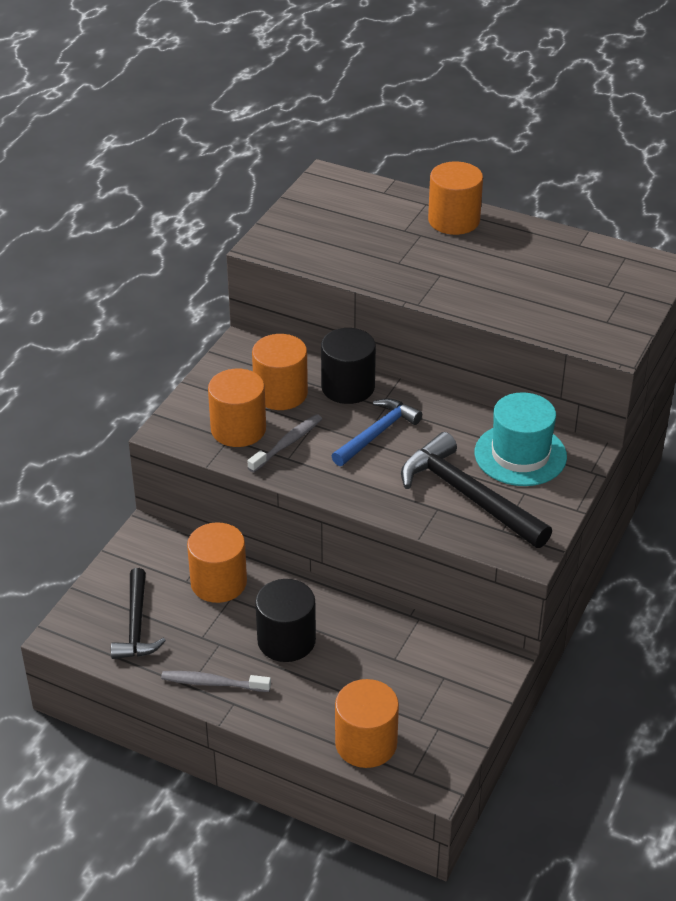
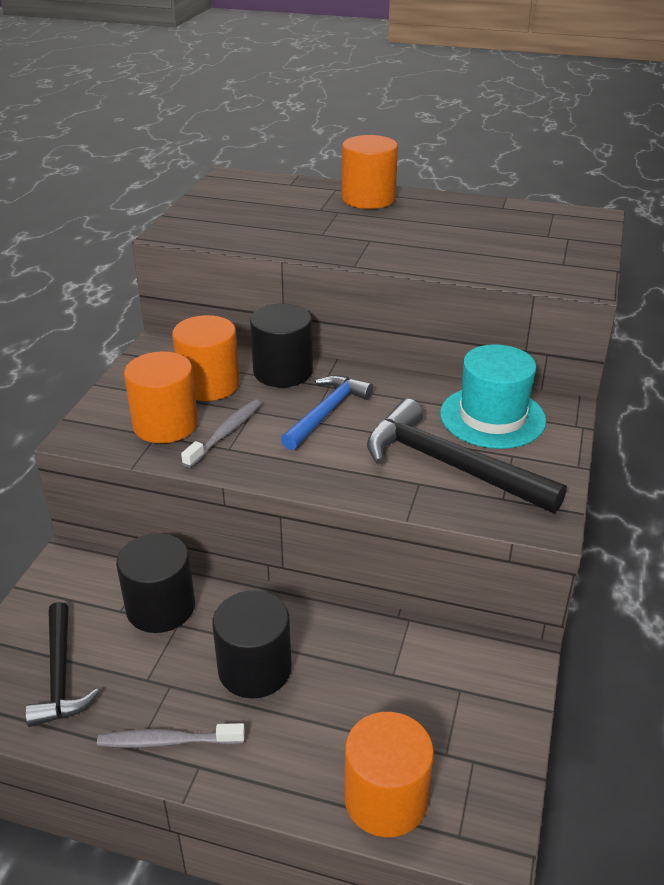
camera: 10 degrees left, 5 degrees down
(218, 582) = (160, 607): orange cylinder -> black cylinder

